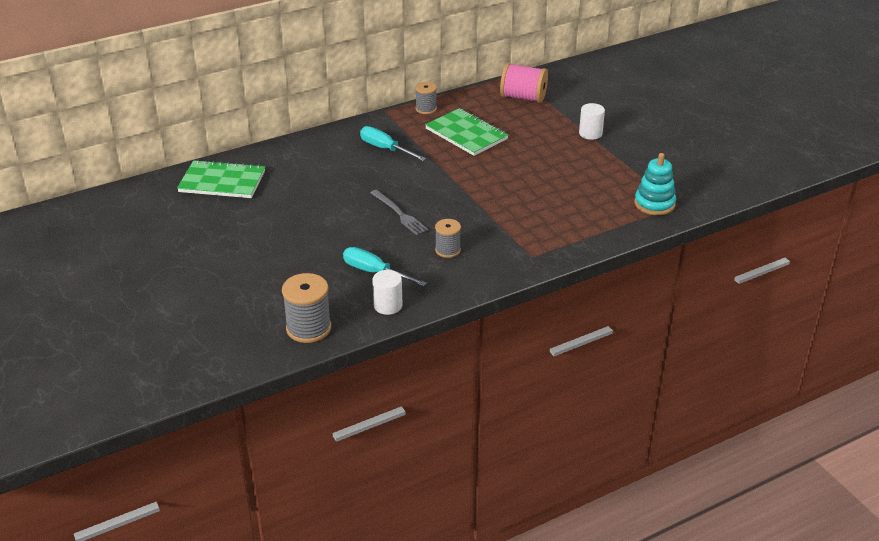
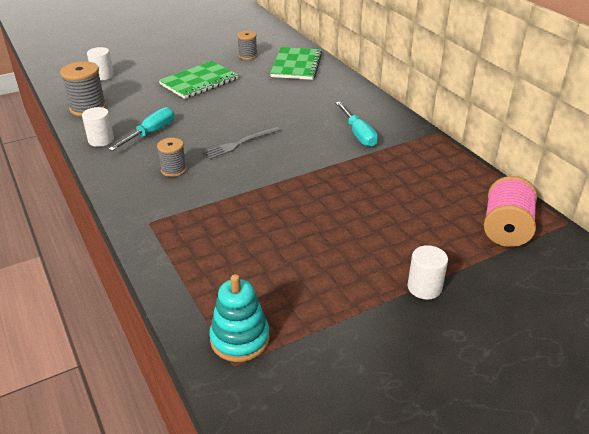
camera: 90 degrees right, 0 degrees up
(216, 330) = (103, 76): none -> white cylinder
(385, 149) = (358, 134): turquoise screwdriver -> turquoise screwdriver turned 120 degrees clockwise
(426, 109) = (449, 156): grey spool -> grey spool (247, 56)
(466, 134) = (399, 183): green notebook -> green notebook (199, 82)

